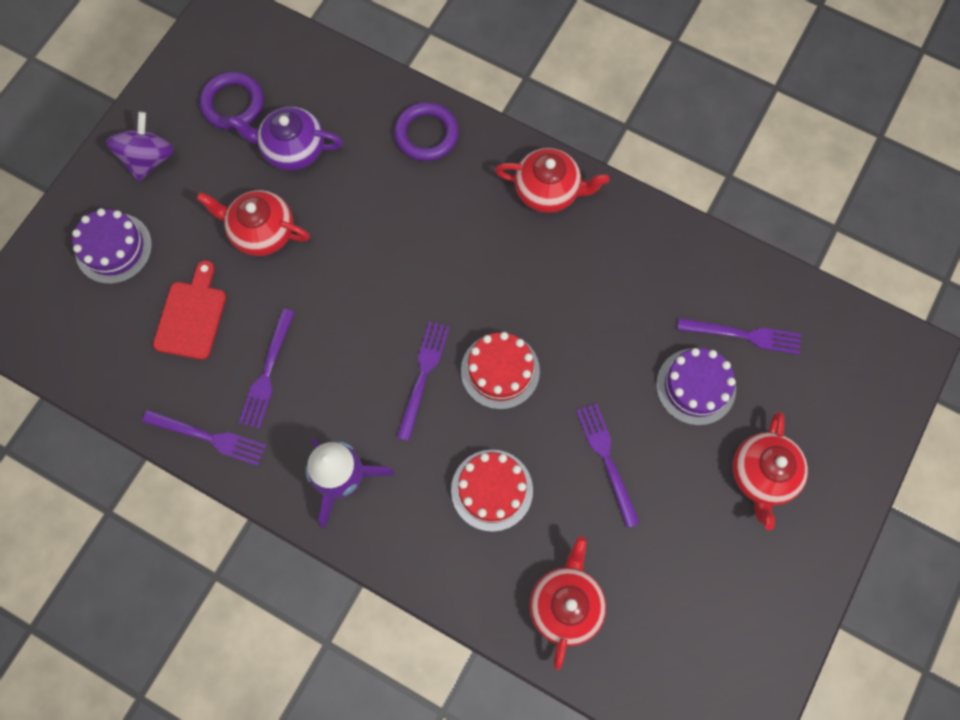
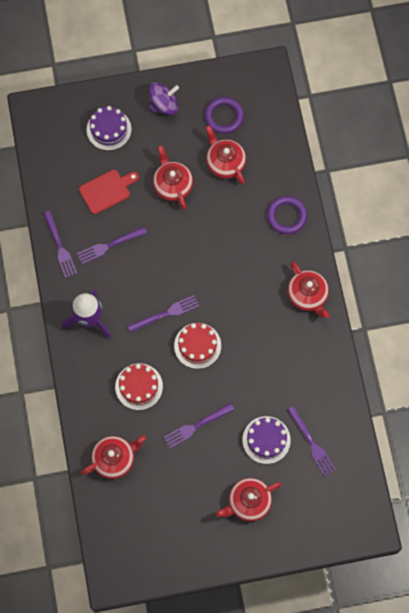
camera: 50 degrees right, 0 degrees up
(292, 149) = (225, 163): purple teapot -> red teapot
(607, 459) = (196, 426): purple fork -> purple fork turned 150 degrees counterclockwise

